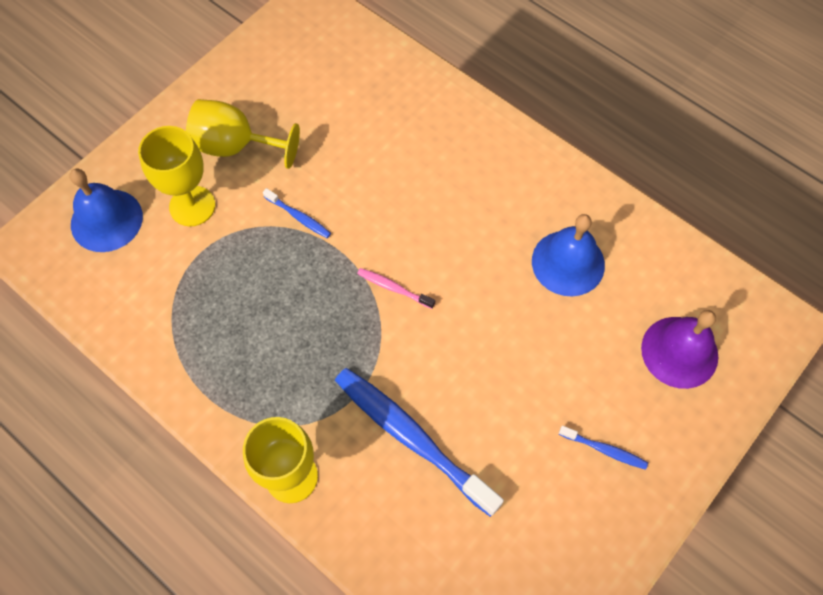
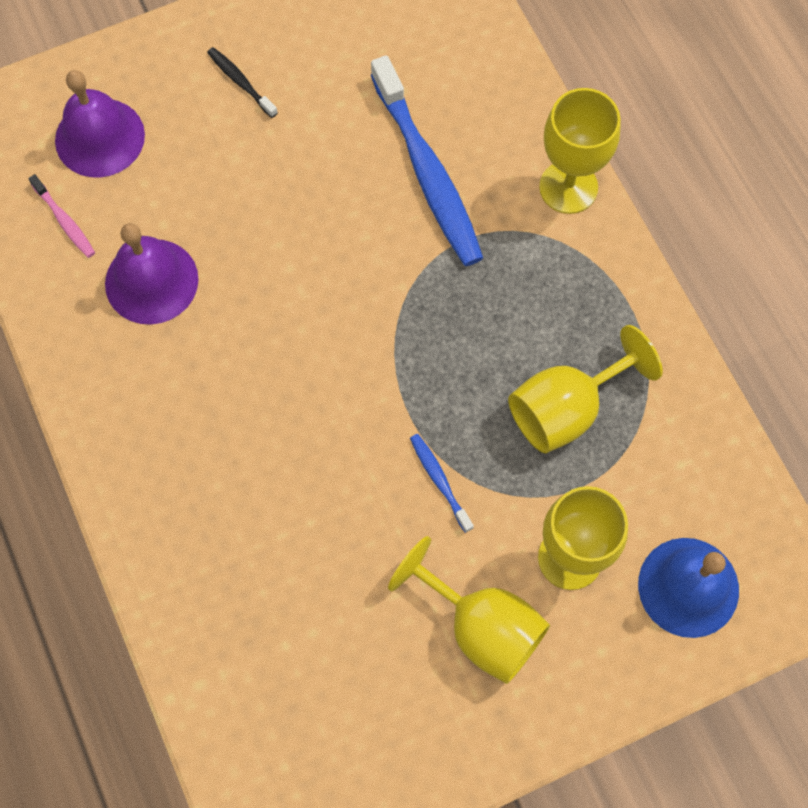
camera: 155 degrees left, 5 degrees up
(229, 299) = (566, 408): none -> yellow goblet
(394, 288) = (367, 338): pink toothbrush -> pink toothbrush (64, 221)
(568, 263) = (151, 281): blue bell -> purple bell
(604, 449) = (241, 82): blue toothbrush -> black toothbrush

